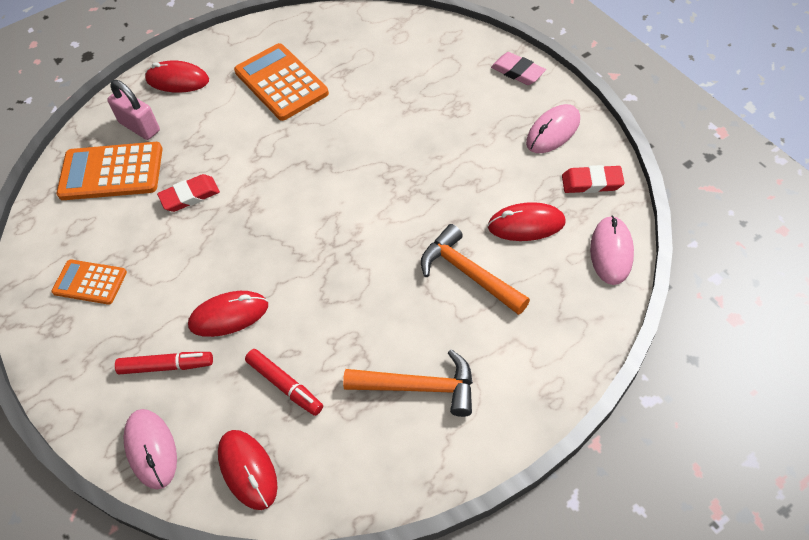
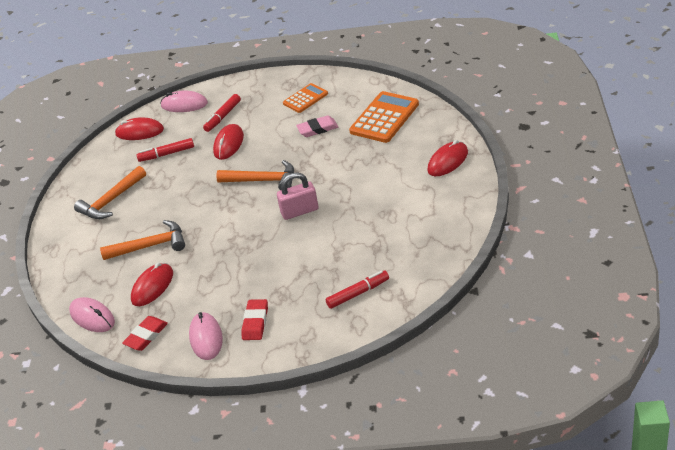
camera: 125 degrees right, 15 degrees down
(139, 127) = (415, 136): pink padlock -> pink padlock (299, 211)
(190, 196) = (330, 146): red eraser -> red eraser (255, 322)
(281, 83) = (396, 211): orange calculator -> none
(287, 228) = (263, 181): none -> orange hammer
(413, 54) = (358, 293): none -> red marker
(517, 72) = (280, 347): pink eraser -> pink eraser (317, 129)

